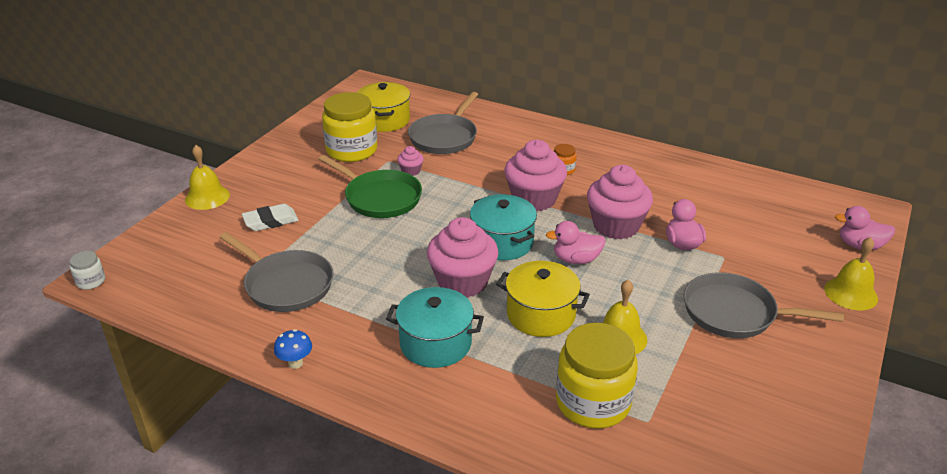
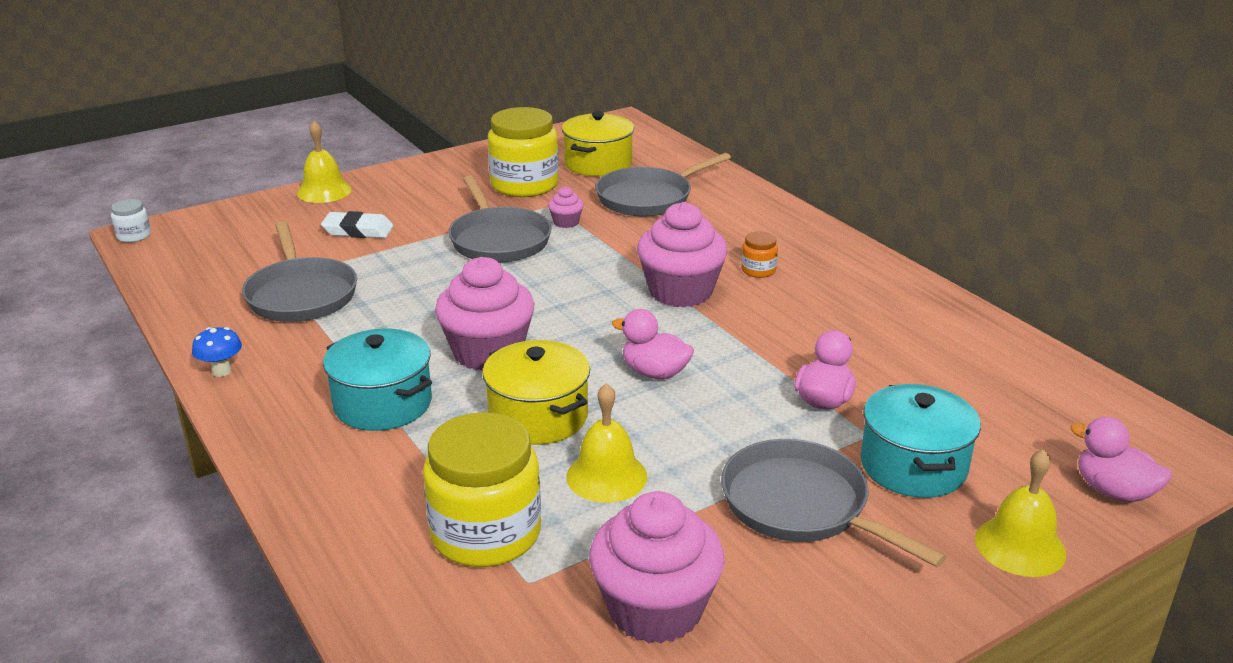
camera: 30 degrees right, 5 degrees down
(379, 198) = (498, 240): green pan -> grey pan
(502, 242) = (584, 326): turquoise pot -> turquoise pot (913, 466)
(616, 226) = (754, 352): pink cupcake -> pink cupcake (655, 609)

